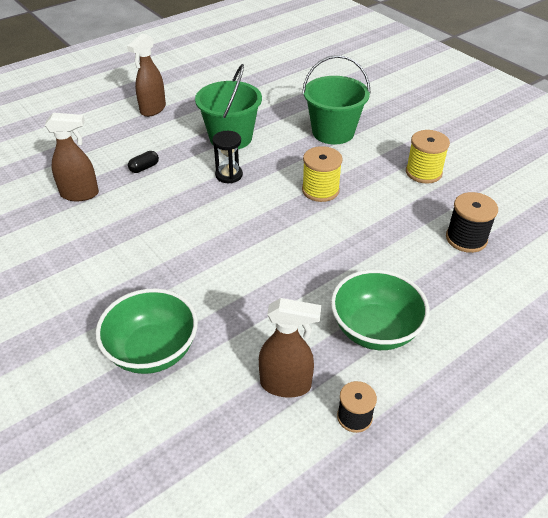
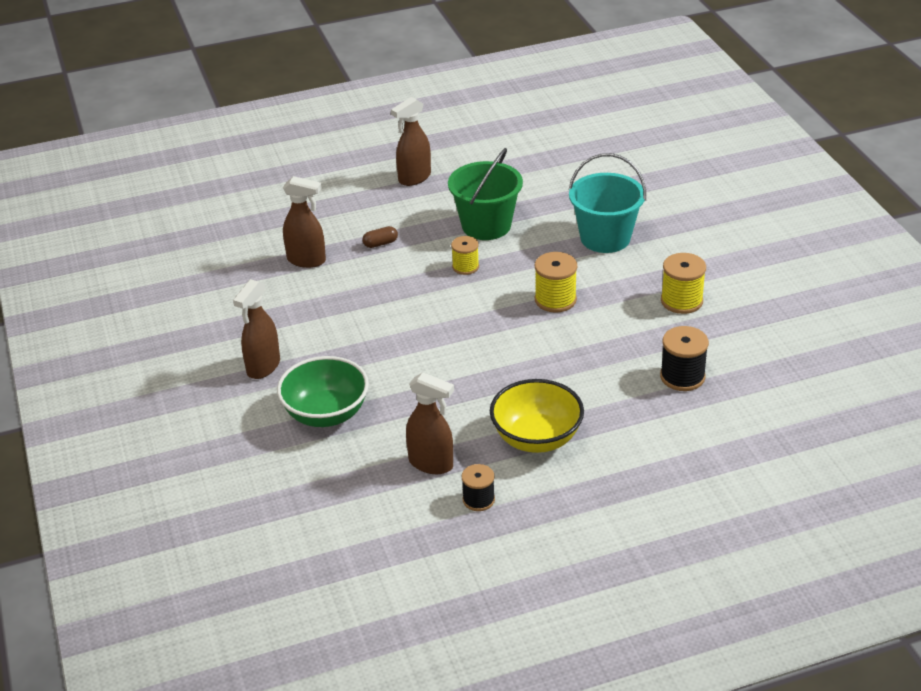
camera: 20 degrees right, 5 degrees down
(68, 311) = (263, 367): none -> brown spray bottle
(144, 168) = (380, 243): black capsule -> brown capsule
(229, 175) = (465, 267): black hourglass -> yellow spool
(333, 132) = (605, 238): green bucket -> turquoise bucket
(375, 330) = (536, 438): green bowl -> yellow bowl

